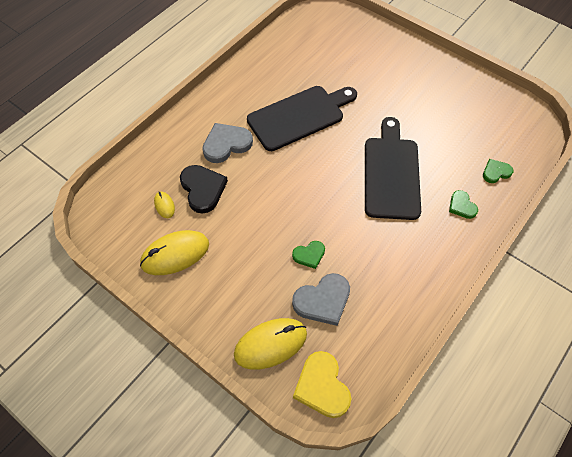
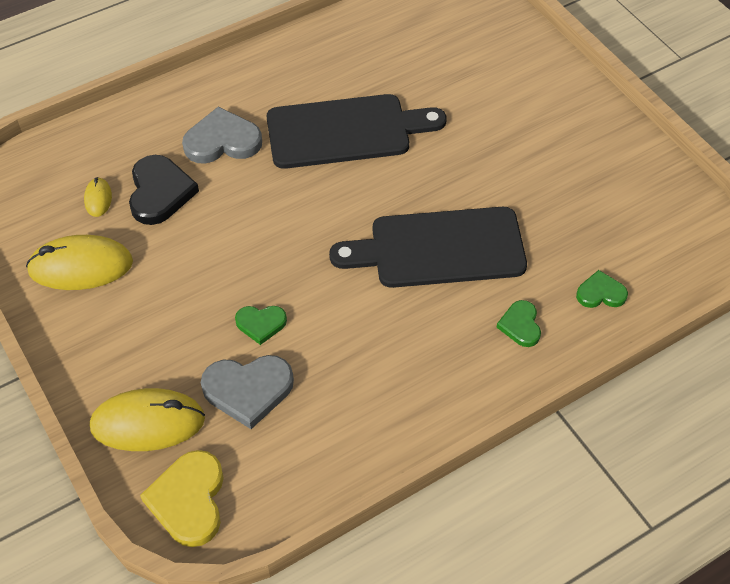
camera: 20 degrees right, 5 degrees down
(391, 173) = (439, 248): black cutting board -> black cutting board turned 120 degrees counterclockwise

